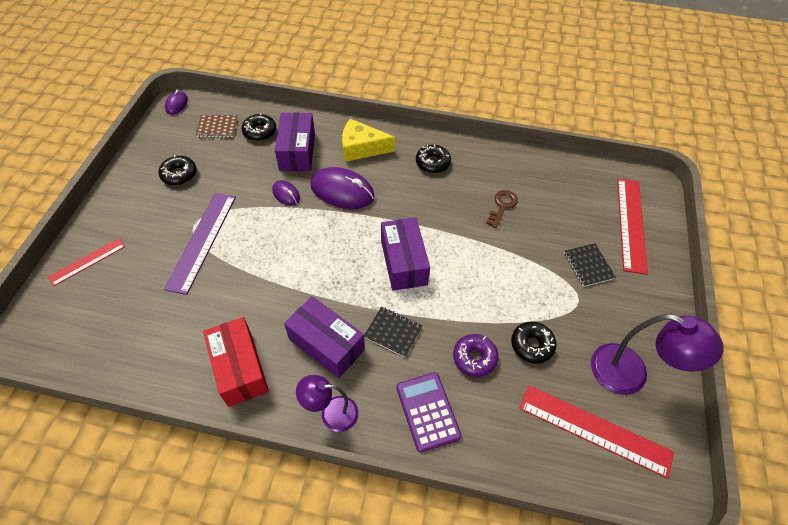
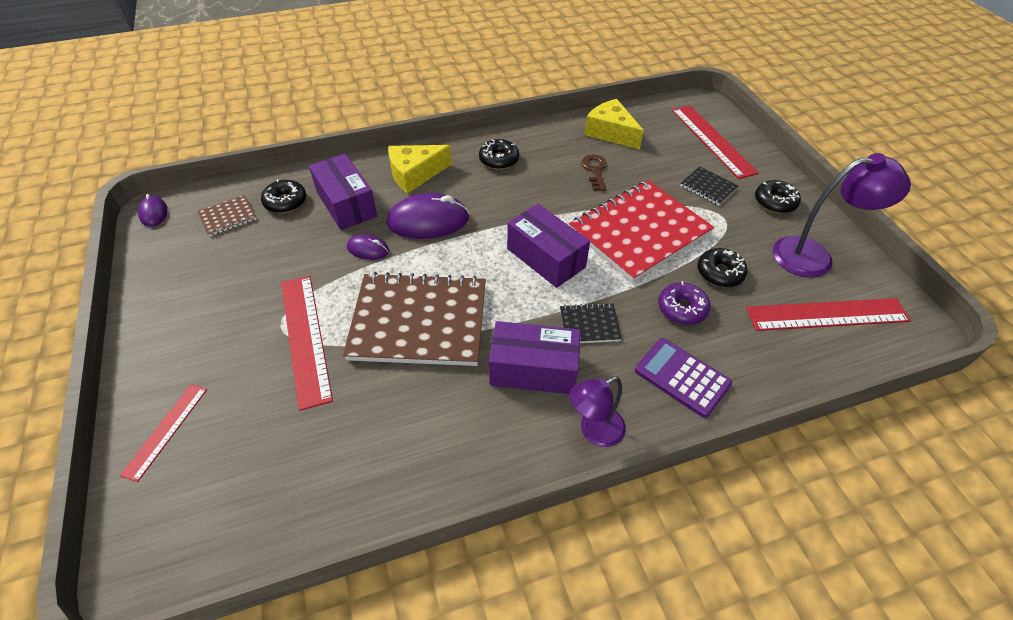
camera: 30 degrees left, 5 degrees down
(179, 174) = (218, 283): black donut -> black donut (775, 202)
(202, 241) = (305, 338): purple ruler -> red ruler
(240, 368) = (460, 443): red box -> none
(279, 266) = (419, 321): none -> brown notebook
(494, 277) = (639, 232): none -> red notebook
(544, 177) = (610, 132): none -> yellow cheese

